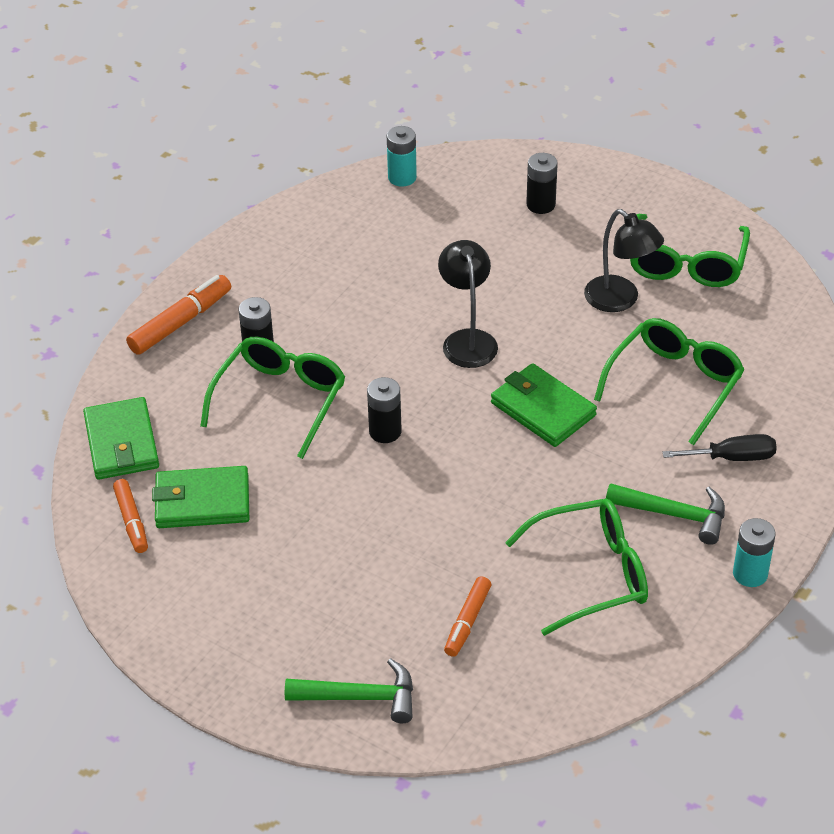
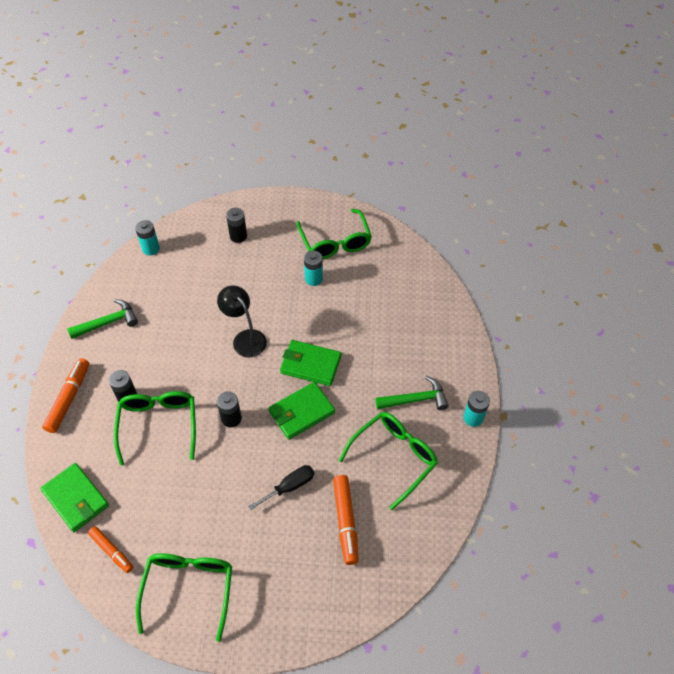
camera: 30 degrees left, 10 degrees up
(202, 501) = (148, 516): green wallet -> green wallet (301, 412)
(361, 697) = (314, 603): green hammer -> green hammer (108, 322)
(467, 621) = (345, 521): orange marker -> orange marker, size x1.51
(620, 300) = (313, 279): black lamp -> turquoise battery
(675, 384) = (371, 318): green glasses -> green glasses (189, 588)
(732, 457) = (424, 351): black screwdriver -> black screwdriver (289, 486)

